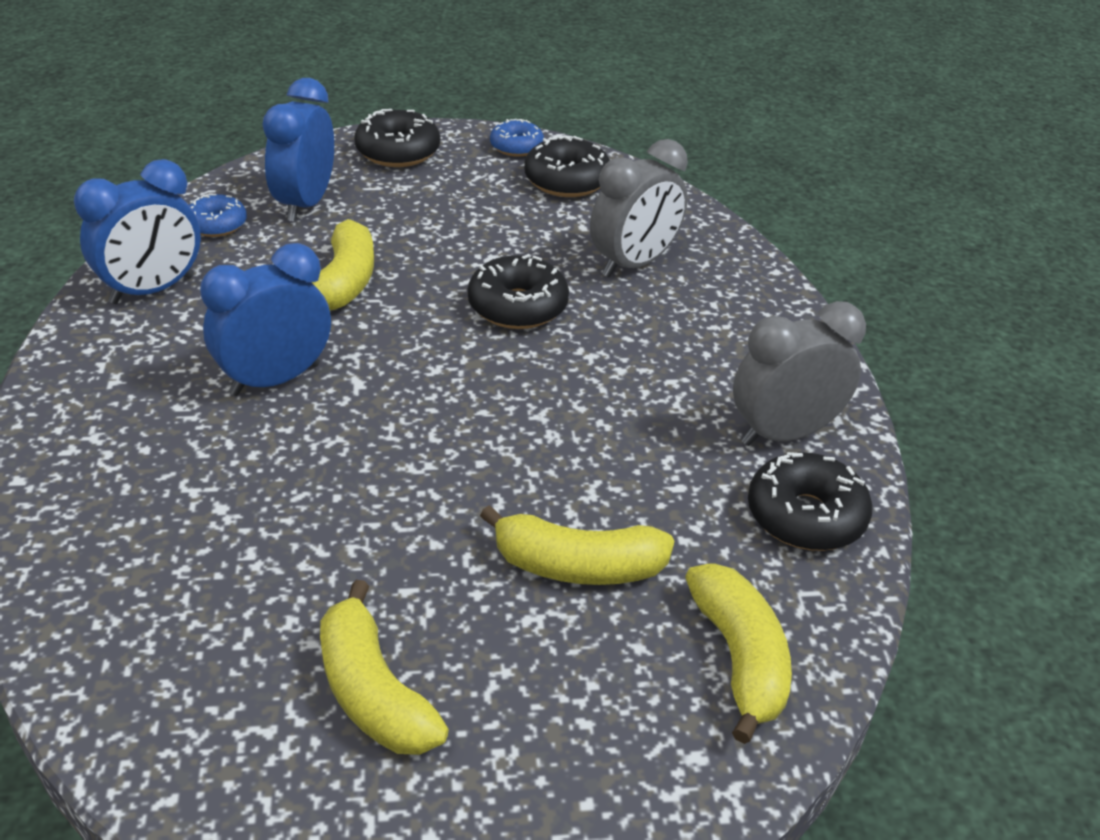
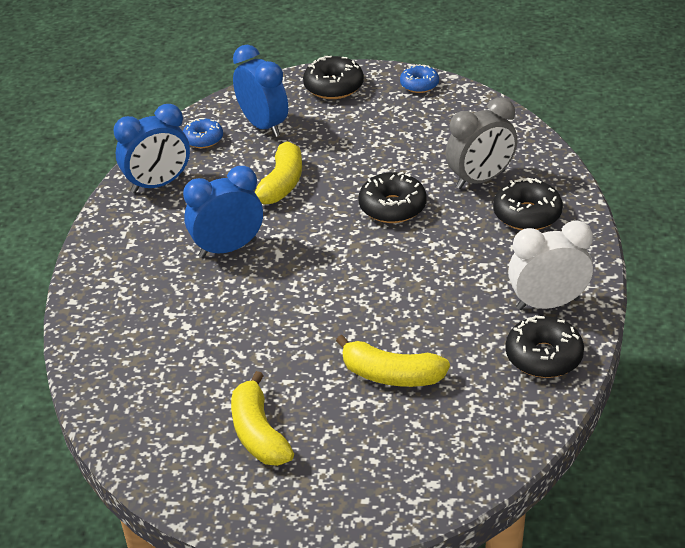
camera: 15 degrees right, 0 degrees up
(305, 204) = (263, 125): blue clock -> blue clock turned 120 degrees clockwise
(567, 181) = (449, 113): black donut -> black donut (527, 214)
(739, 658) = (474, 434): yellow banana -> none
(784, 433) = (547, 303): grey clock -> white clock

